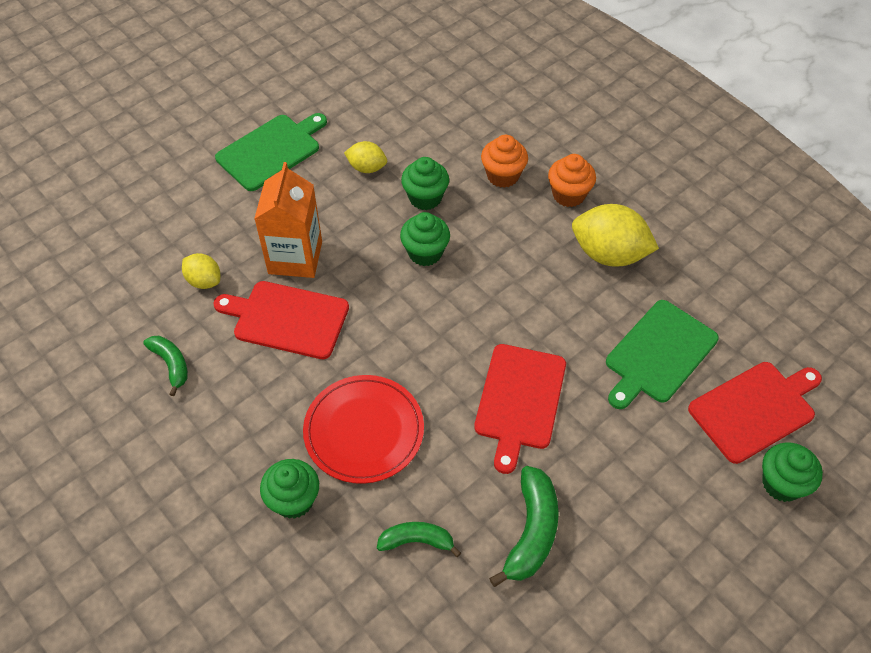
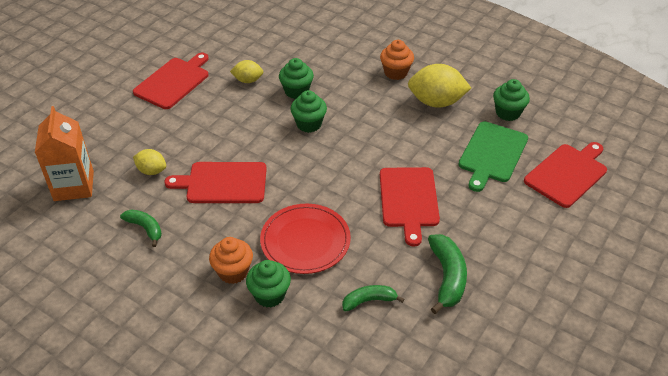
camera: 15 degrees left, 10 degrees down
(271, 150) = (173, 82): green cutting board -> red cutting board
(295, 257) = (215, 144): orange carton -> orange carton (74, 186)
(503, 176) = (346, 69): orange cupcake -> orange cupcake (233, 272)
(781, 483) = (601, 213): green cupcake -> green cupcake (508, 113)

